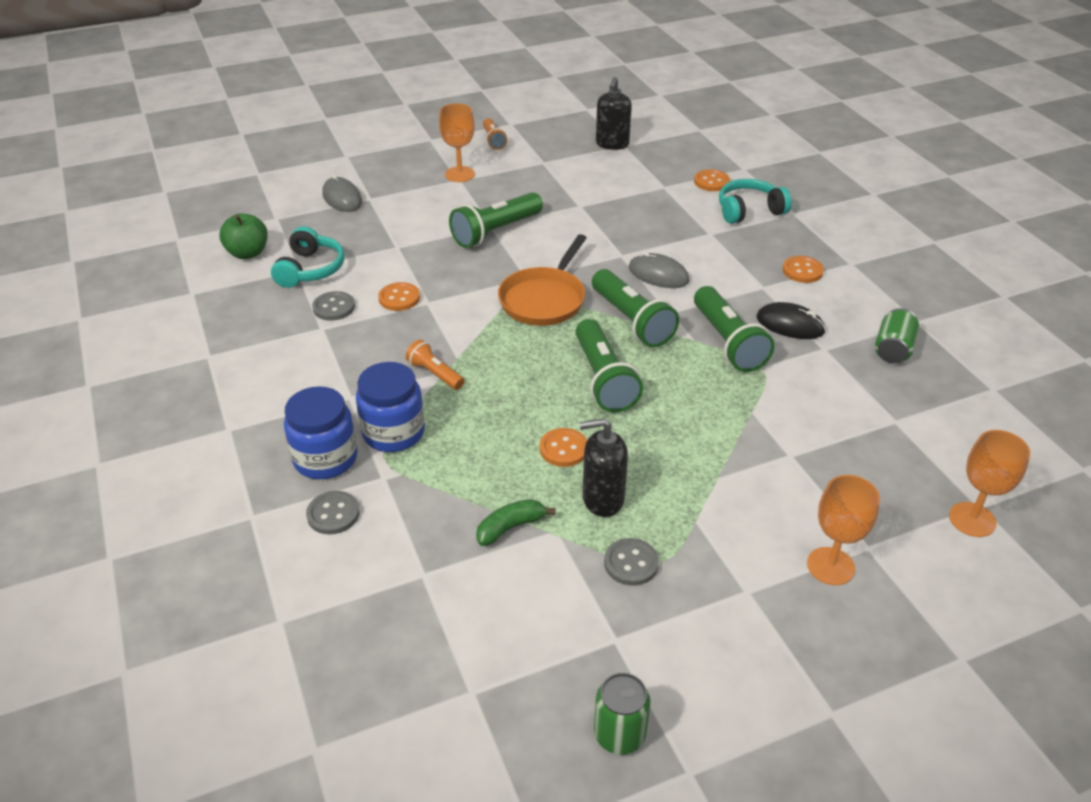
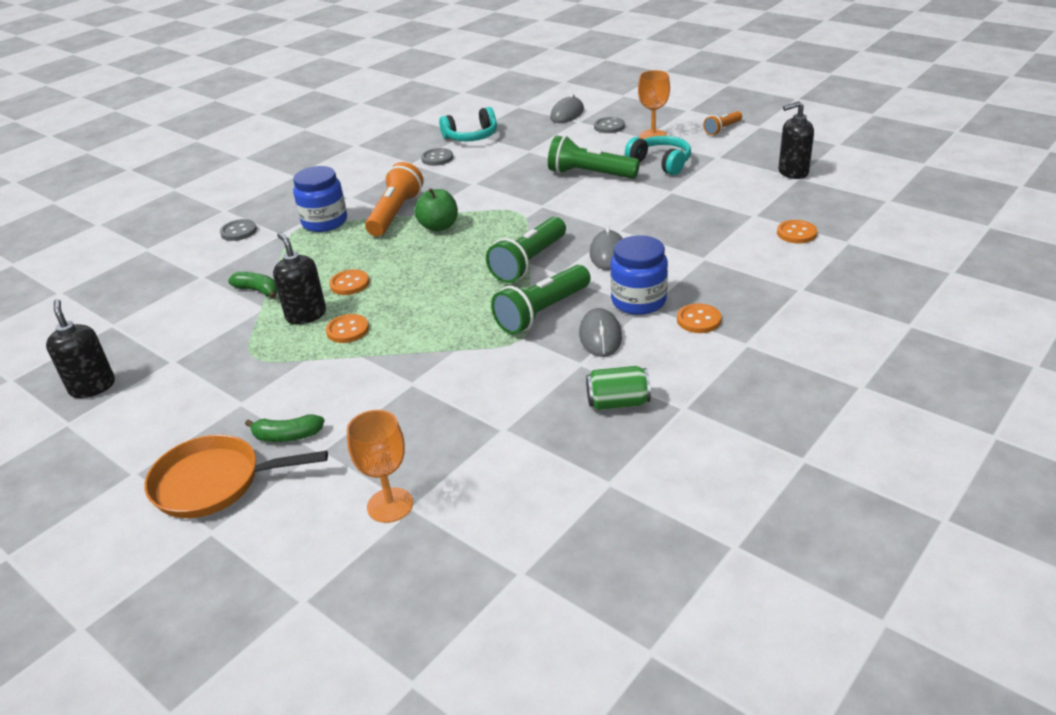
camera: 65 degrees right, 5 degrees down
(248, 253) = (469, 114): green apple -> green apple (439, 226)
(325, 458) = (286, 211): blue jar -> blue jar (638, 301)
(399, 298) = (468, 173): orange button -> orange button (347, 330)
(435, 374) = (395, 213): orange flashlight -> orange flashlight, size x1.79
(544, 299) = (521, 220): orange pan -> orange pan (215, 483)
(604, 379) = (442, 274): green flashlight -> none
(619, 734) = (92, 387): green can -> black soap dispenser
(631, 563) = (246, 346): grey button -> grey button (609, 126)
(749, 211) = (771, 265): turquoise headphones -> turquoise headphones (660, 163)
(790, 325) = (600, 336): black mouse -> grey mouse
(830, 566) = (287, 436): orange goblet -> green banana

